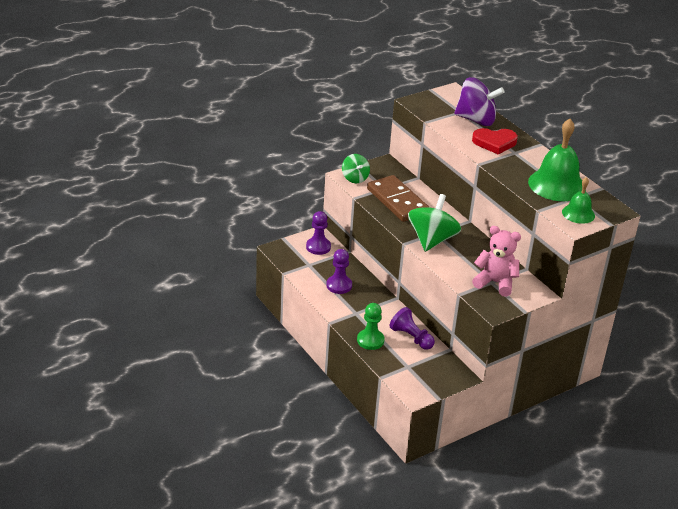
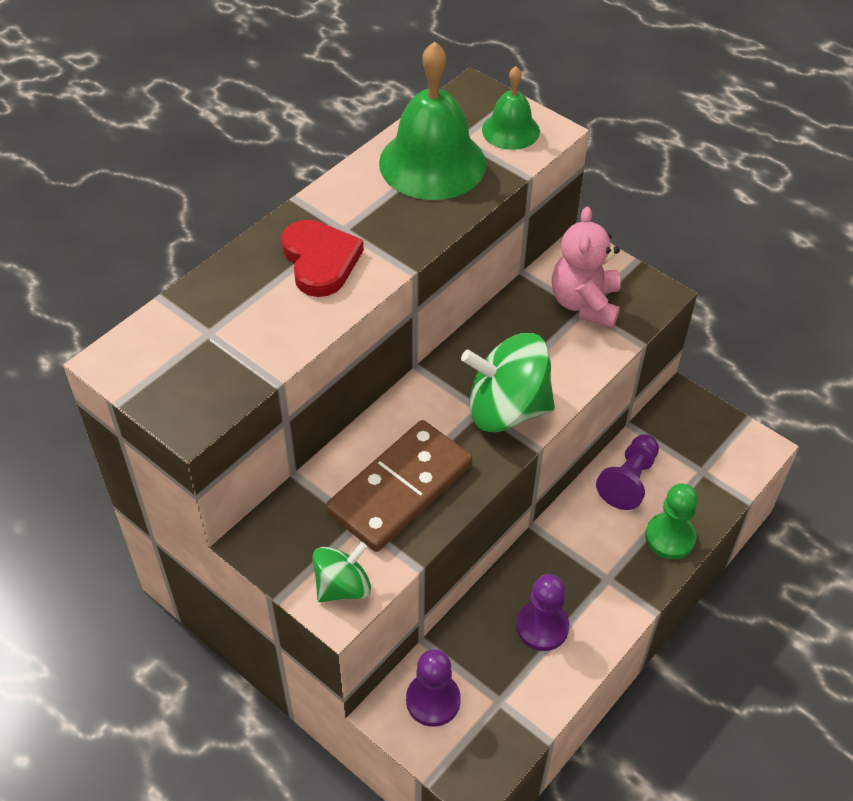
camera: 105 degrees left, 15 degrees up
(476, 120) = (236, 302): purple spinning top -> none

